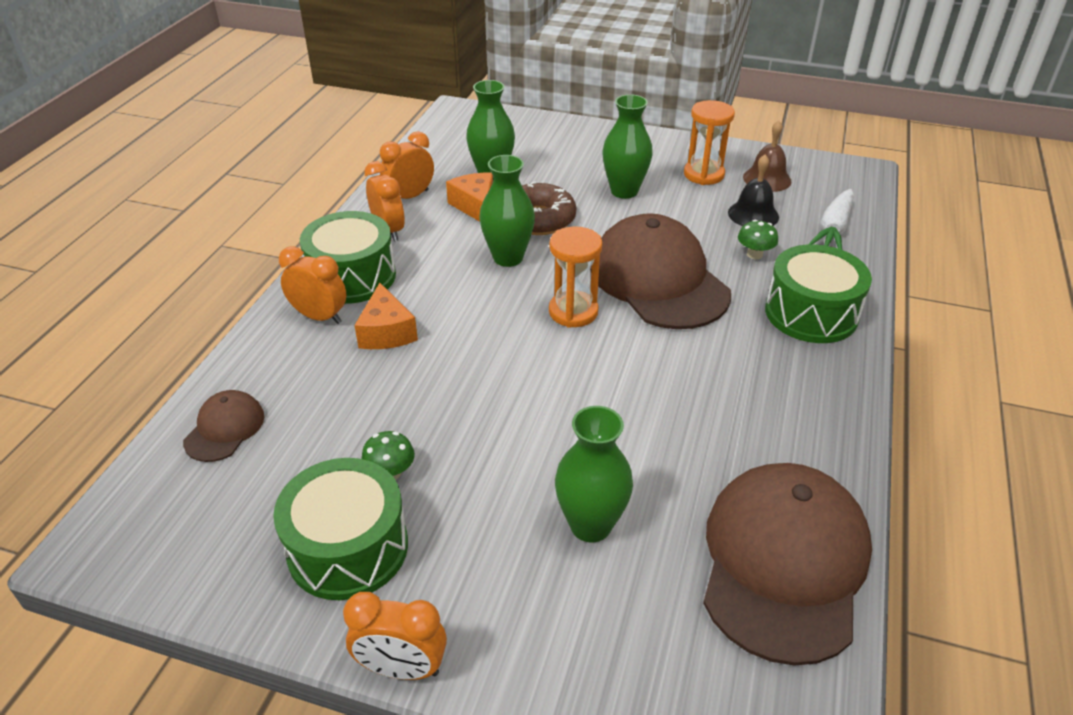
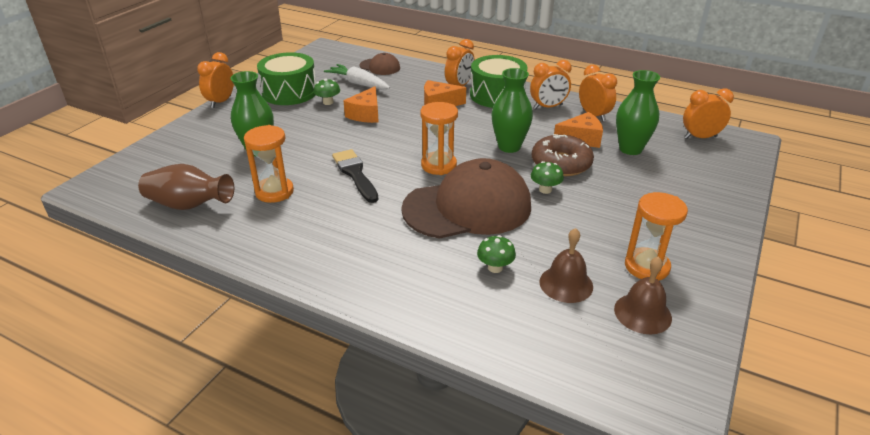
camera: 100 degrees right, 5 degrees down
(433, 411) = (366, 114): none -> orange cheese
(455, 134) = (700, 137): none -> orange clock
(599, 229) = (545, 189): none -> green mushroom
(622, 387) = (355, 174): none -> black brush
(624, 191) = (608, 211): green vase -> none
(702, 465) = (274, 192): none -> orange hourglass
(753, 214) = (566, 284): black bell -> brown bell
(783, 562) = (189, 205): brown cap -> brown vase
(811, 313) = (400, 280): green drum -> none
(833, 229) = (533, 337): white carrot -> white carrot (358, 84)

